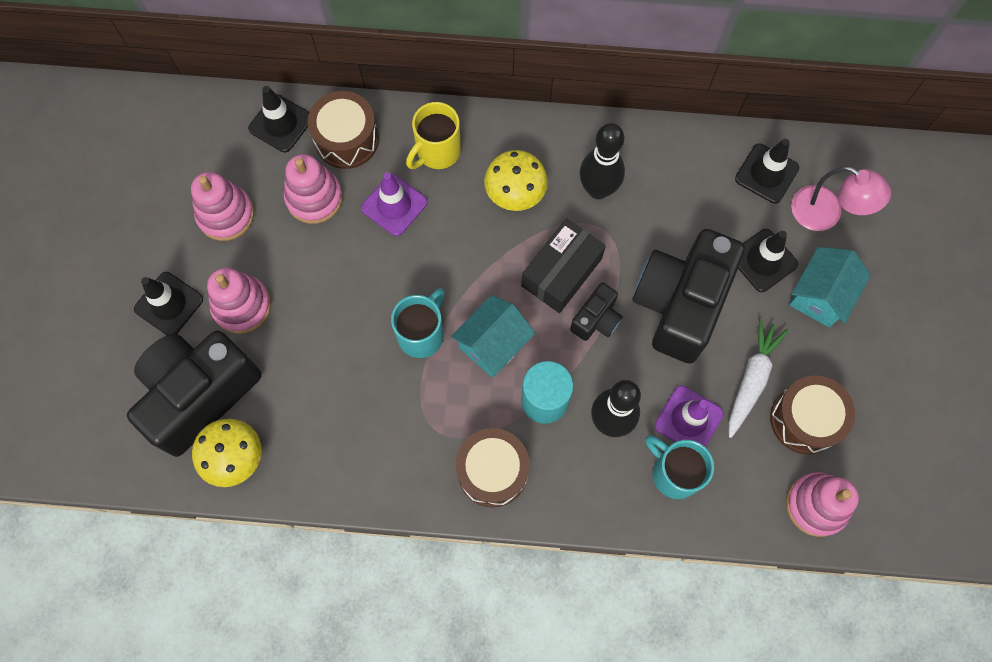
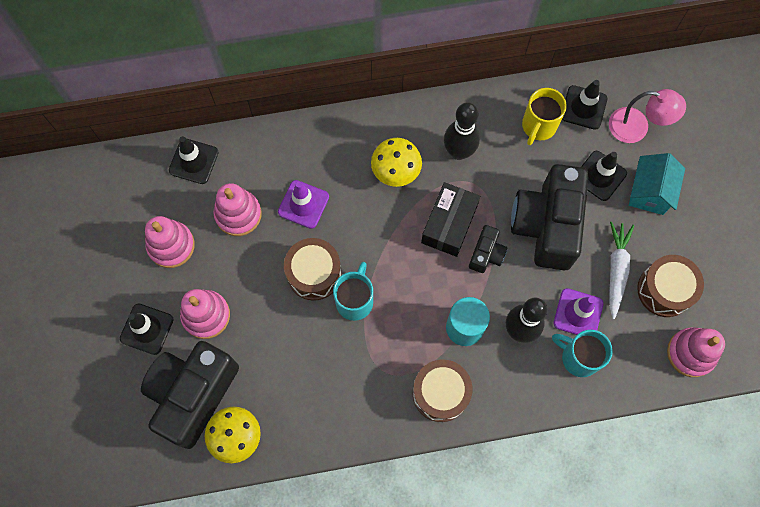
camera: 15 degrees left, 0 degrees up
(346, 139) = (250, 161): brown drum -> brown drum (314, 274)
(437, 152) = (325, 153): yellow mug -> yellow mug (538, 126)
(493, 344) = (412, 294): turquoise house -> none

